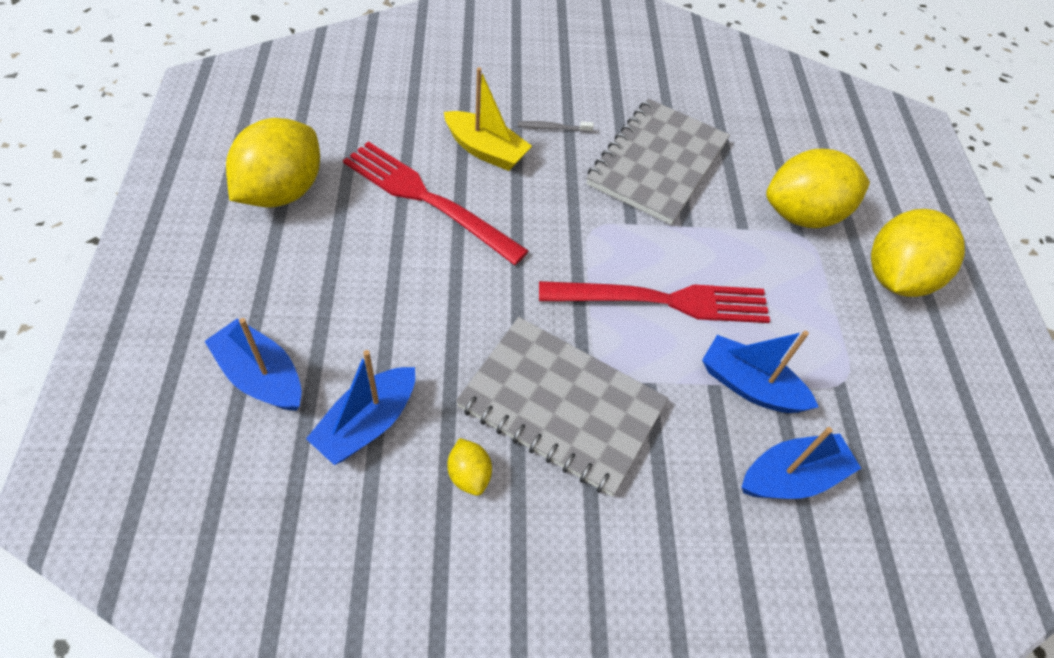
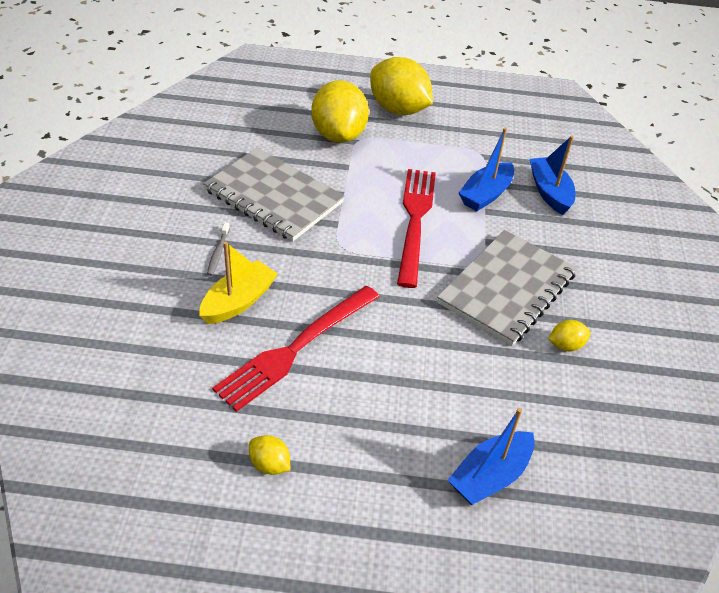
camera: 80 degrees left, 10 degrees down
(281, 191) = (269, 464): yellow lemon -> yellow lemon, size x0.44
(367, 423) = (529, 403): blue boat -> none

